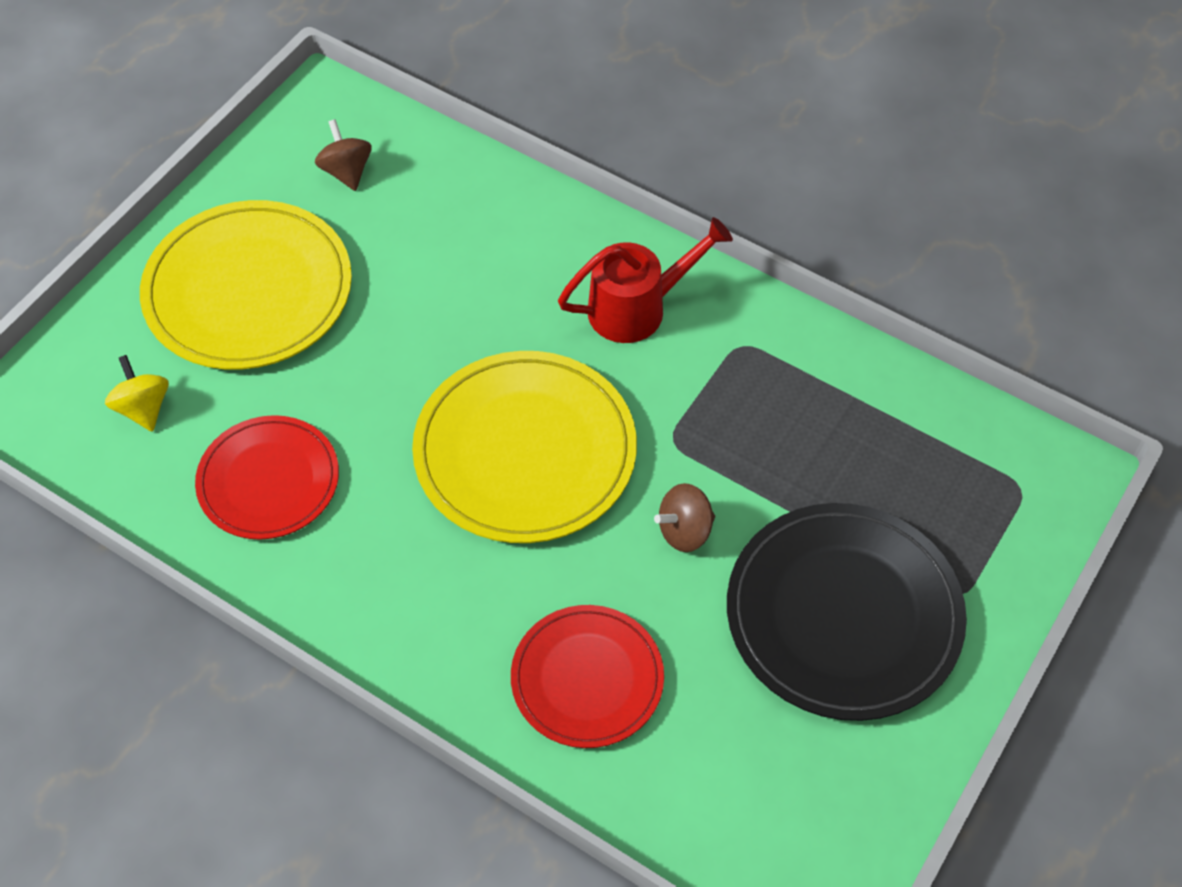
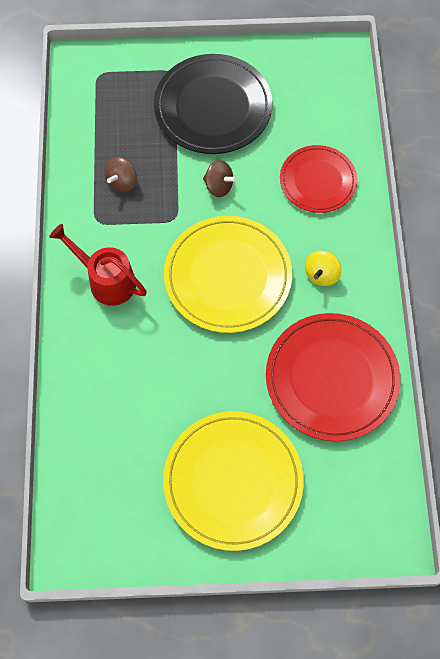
camera: 125 degrees left, 10 degrees up
(143, 408) = (341, 473): yellow spinning top -> yellow spinning top (321, 274)
(268, 480) = (331, 378): red plate -> red plate, size x1.58
(346, 171) = (114, 493): brown spinning top -> brown spinning top (122, 182)

